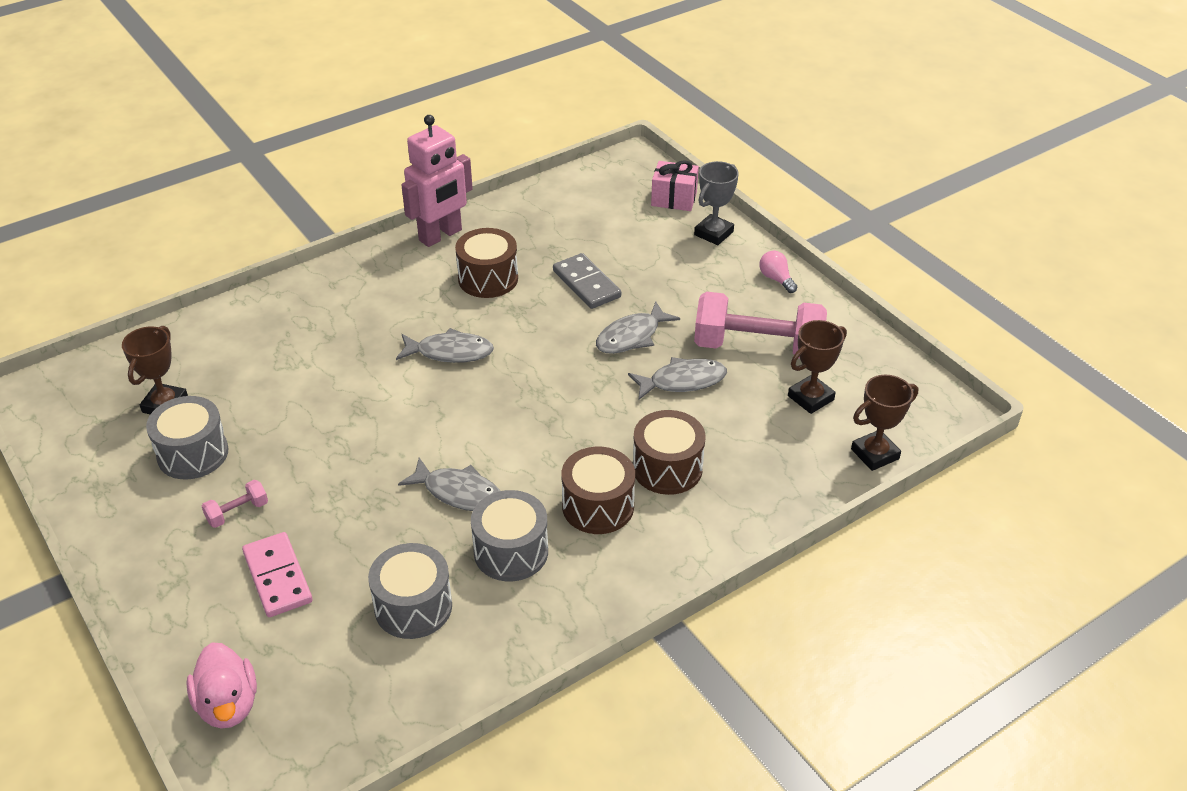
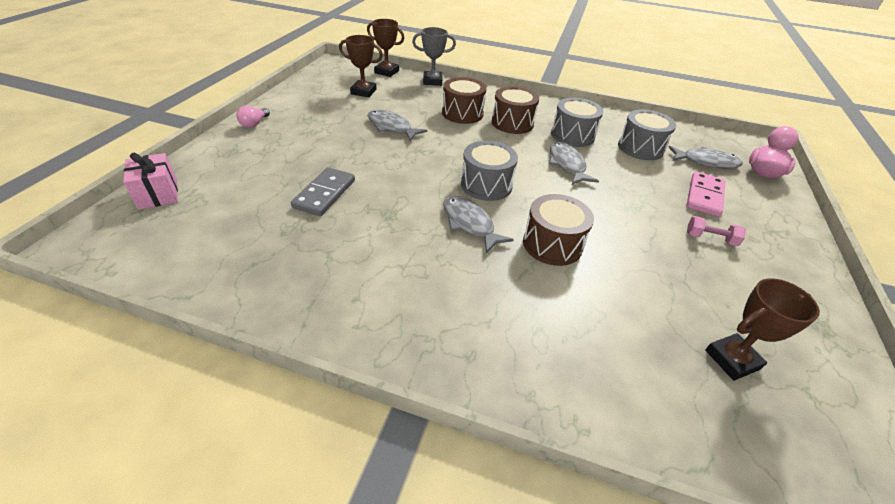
camera: 130 degrees left, 0 degrees up
(193, 453) = (724, 297): grey drum -> grey drum (486, 185)
(441, 235) = (318, 318): pink robot -> none
(488, 278) = (362, 248): brown drum -> brown drum (552, 244)
(631, 336) = (368, 155): grey fish -> grey fish (706, 162)
(713, 233) = (208, 160): grey trophy -> grey trophy (432, 81)
(757, 347) = (335, 114): pink dumbbell -> none

